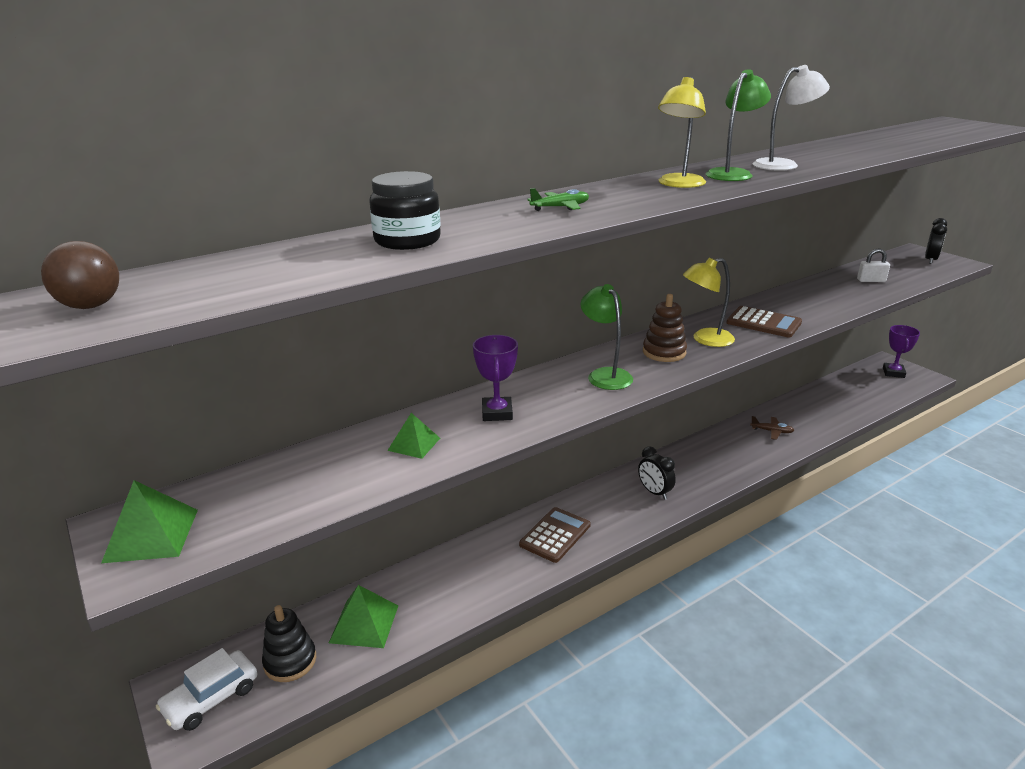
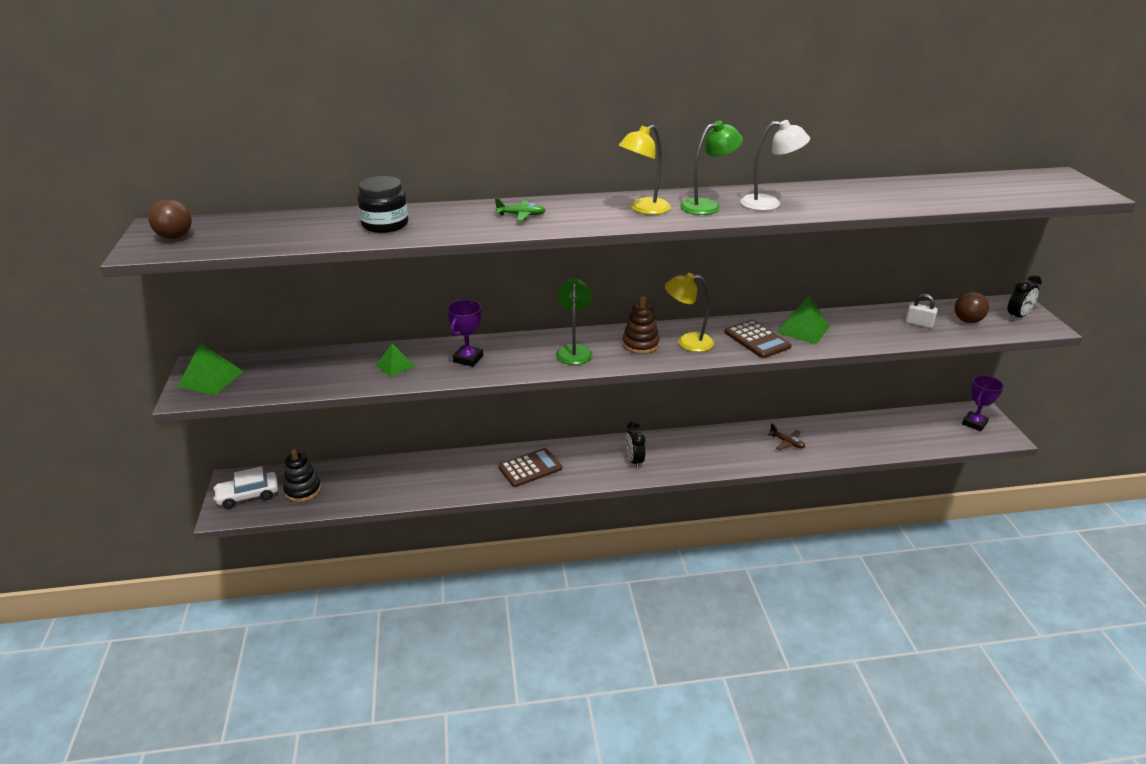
camera: 25 degrees right, 5 degrees up
(364, 623) = (360, 483): green pyramid -> green pyramid (803, 329)
(901, 270) = (967, 321): none -> brown ball

